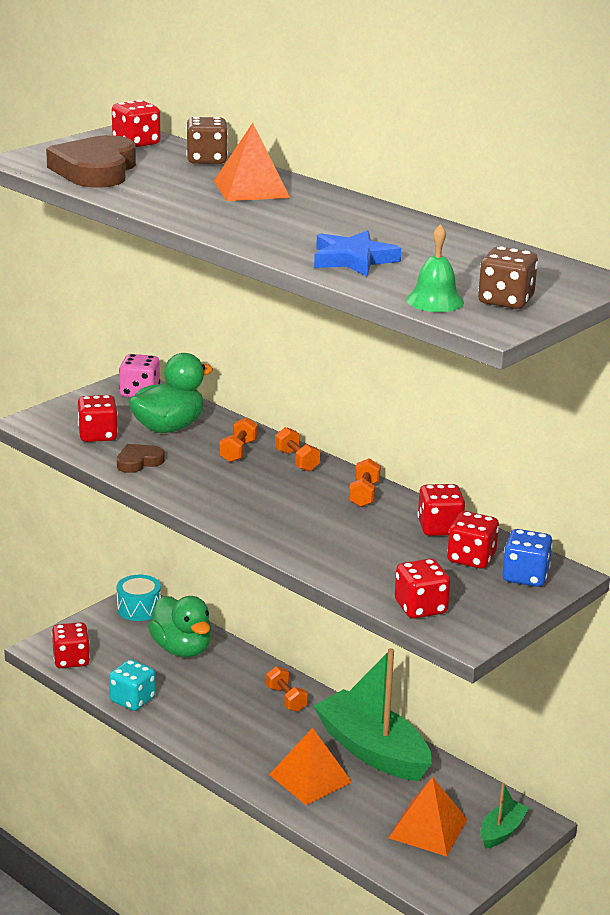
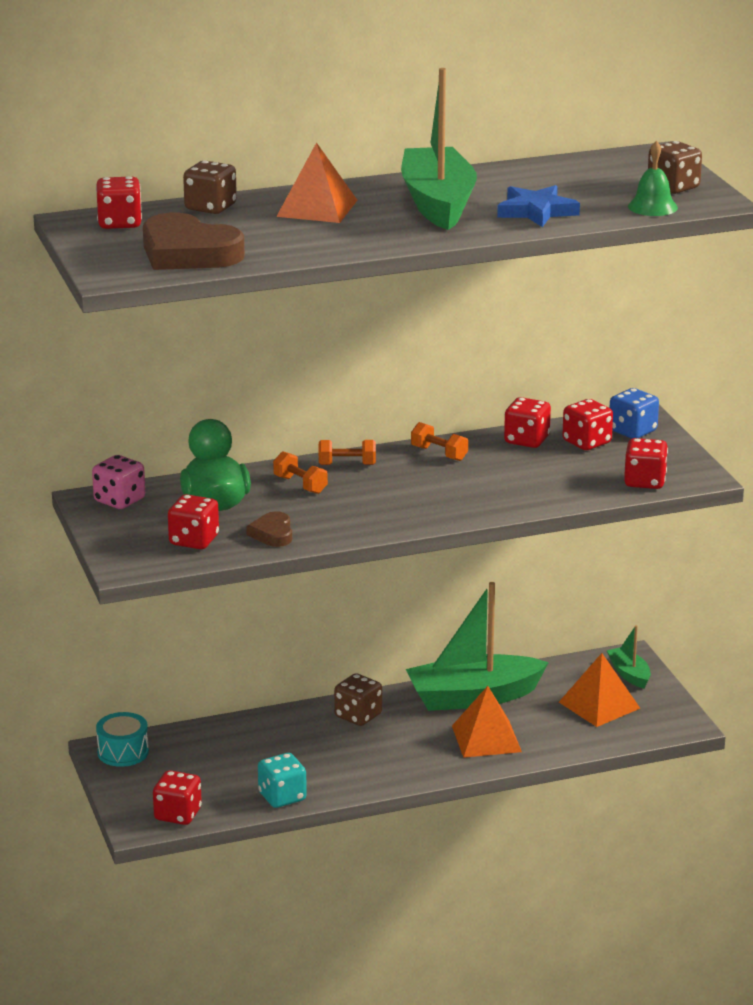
camera: 60 degrees left, 0 degrees up
(182, 649) = (221, 747): green duck -> none
(286, 699) = (358, 716): orange dumbbell -> brown dice
(321, 223) = (438, 203): none -> green boat

